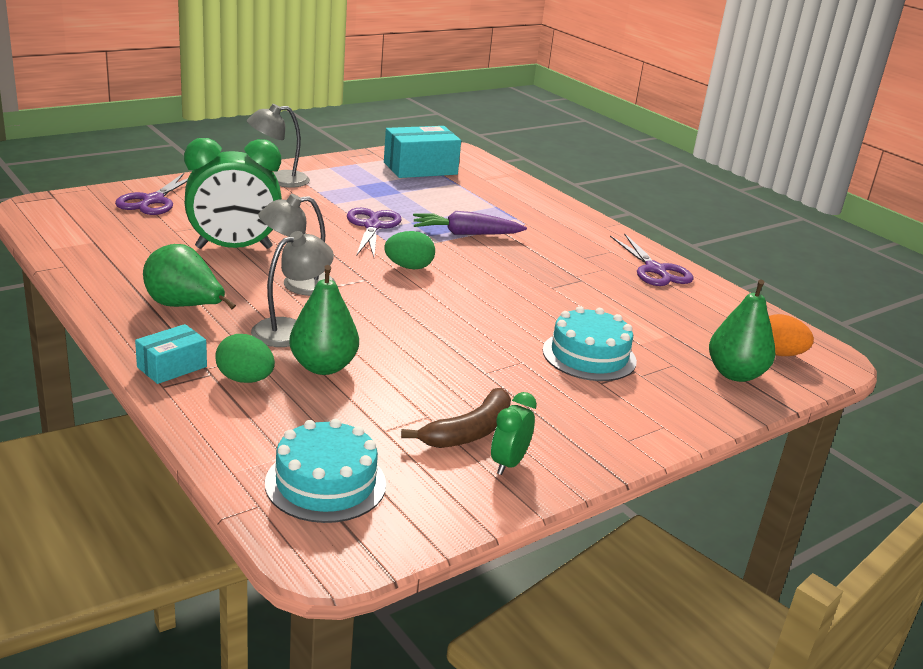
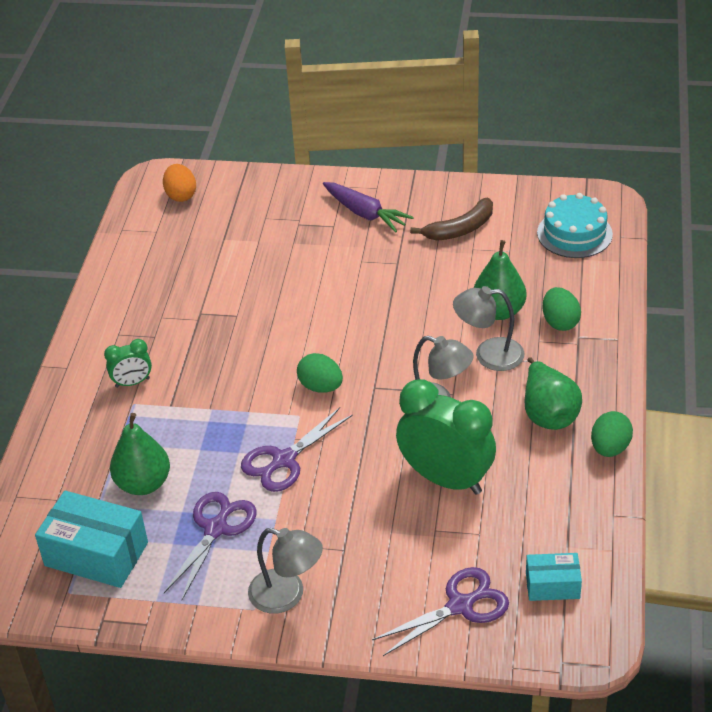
camera: 130 degrees left, 15 degrees up
(101, 301) = (610, 448): none -> green egg
(172, 367) = (600, 353): turquoise box -> turquoise box (552, 585)
(466, 234) = (211, 411): purple carrot -> purple carrot (365, 213)
(469, 432) = (460, 229): brown banana -> brown banana turned 150 degrees clockwise
(508, 463) = (463, 203): green clock -> green clock (132, 383)
(589, 356) = (309, 246): turquoise cake -> none
(655, 270) = (122, 297): purple scissors -> purple scissors (216, 528)
(735, 374) = (238, 195): green pear -> green pear (143, 484)

